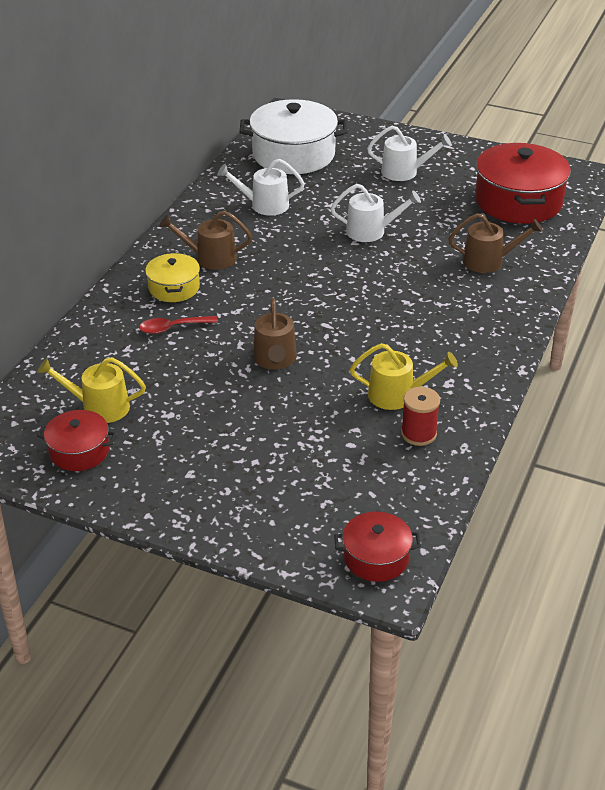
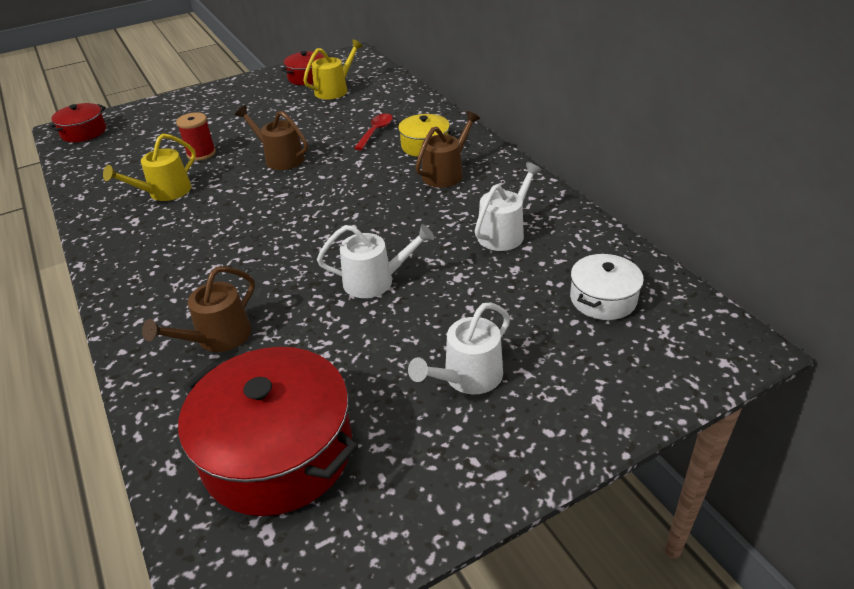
camera: 130 degrees right, 0 degrees up
(293, 154) = (603, 299): white pot -> white pot, size x0.53
(371, 231) = (375, 281): white watering can -> white watering can turned 135 degrees counterclockwise
(418, 434) = (122, 184): red spool -> red spool (201, 153)

